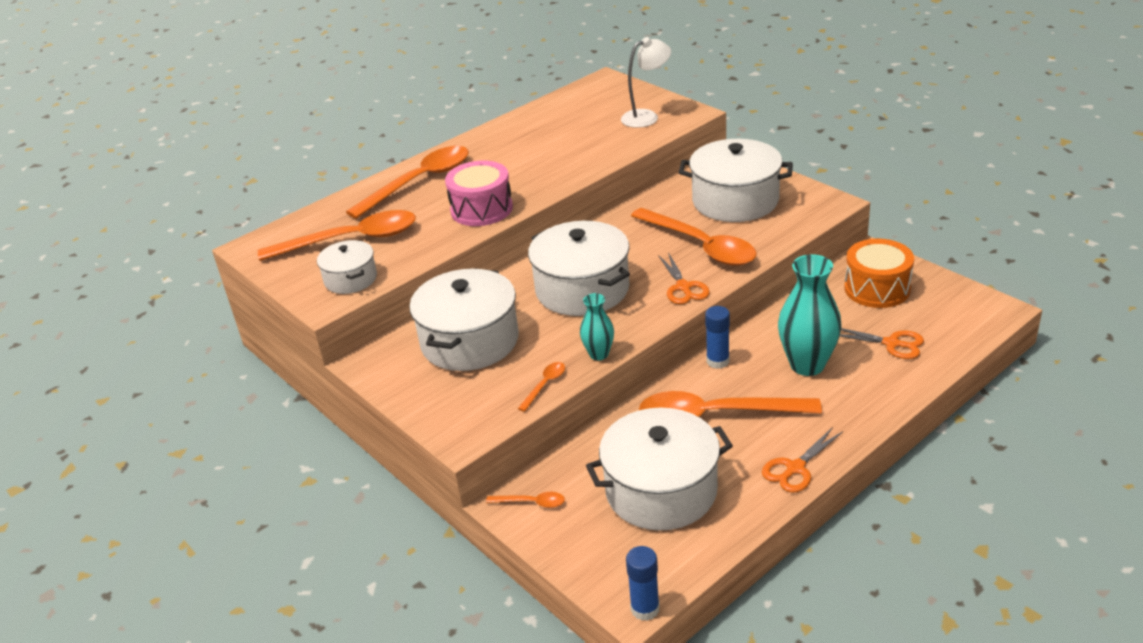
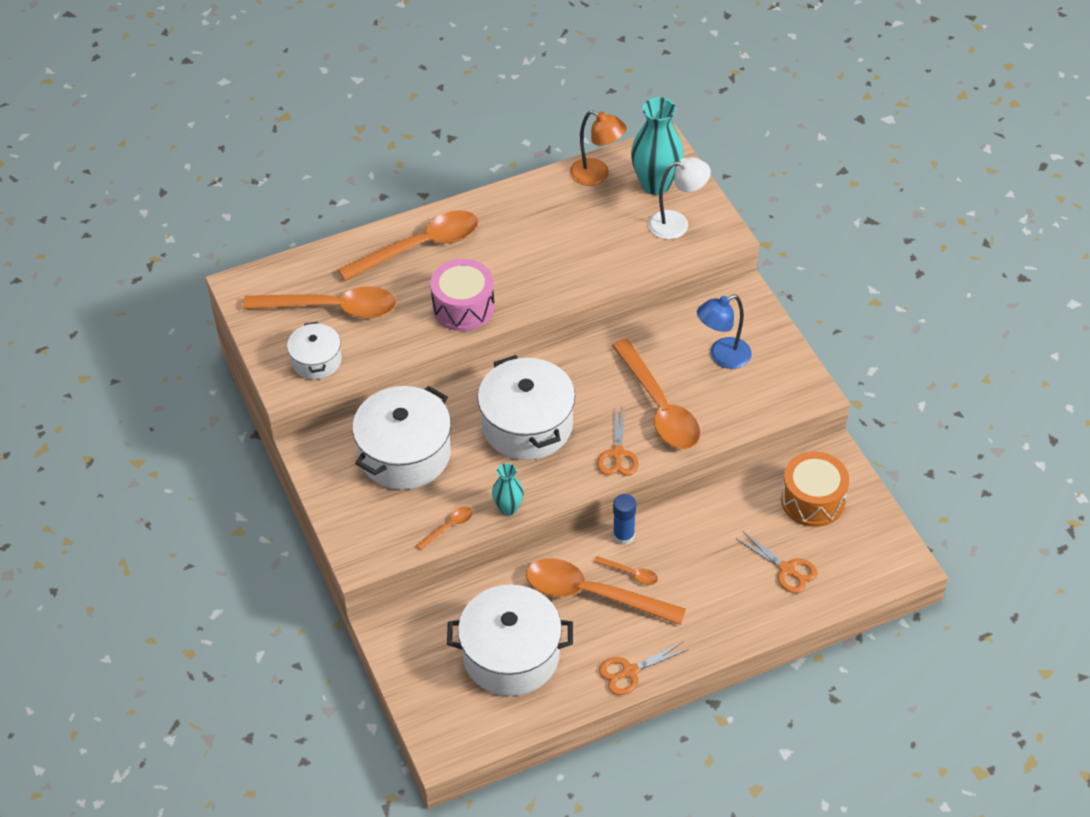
camera: 15 degrees right, 15 degrees up
(531, 503) = (403, 630): orange spoon -> orange spoon (630, 573)
(558, 106) = (597, 175): none -> orange lamp
(645, 609) = (449, 757): blue glue stick -> none
(735, 200) = (722, 357): white pot -> blue lamp
(807, 365) = (699, 567): turquoise vase -> turquoise vase (655, 184)

